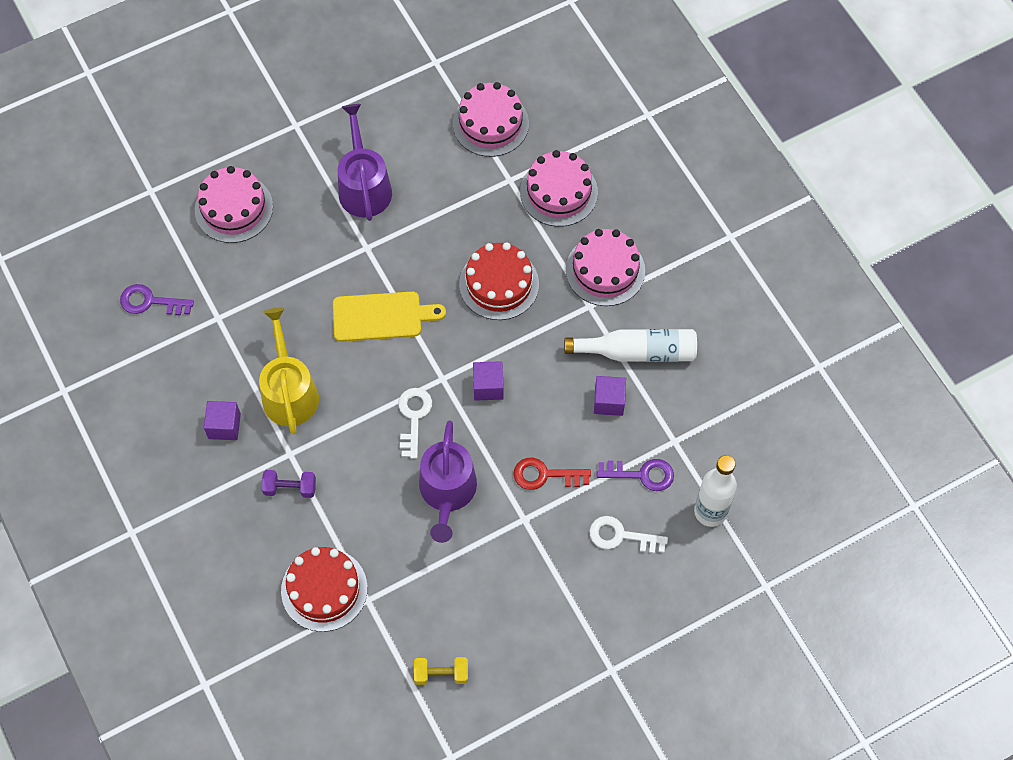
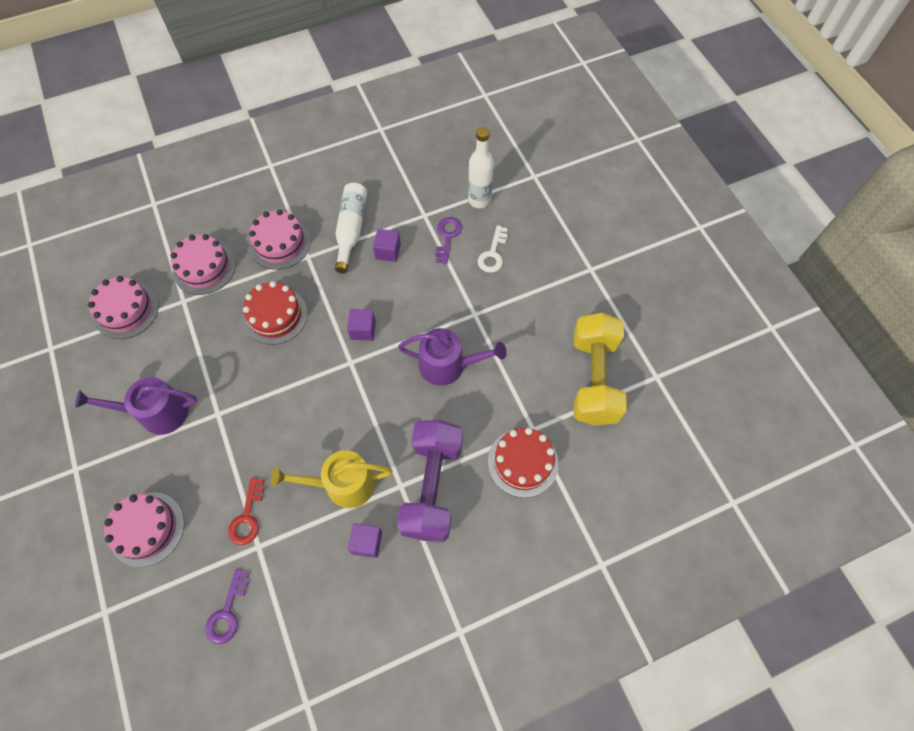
camera: 85 degrees left, 0 degrees up
(290, 488) = (432, 486): purple dumbbell -> purple dumbbell, size x2.49
(381, 316) = (286, 405): yellow cutting board -> none
(414, 417) = (381, 385): white key -> none
(441, 674) = (593, 379): yellow dumbbell -> yellow dumbbell, size x2.49
(545, 475) = (441, 297): red key -> red key (247, 517)

